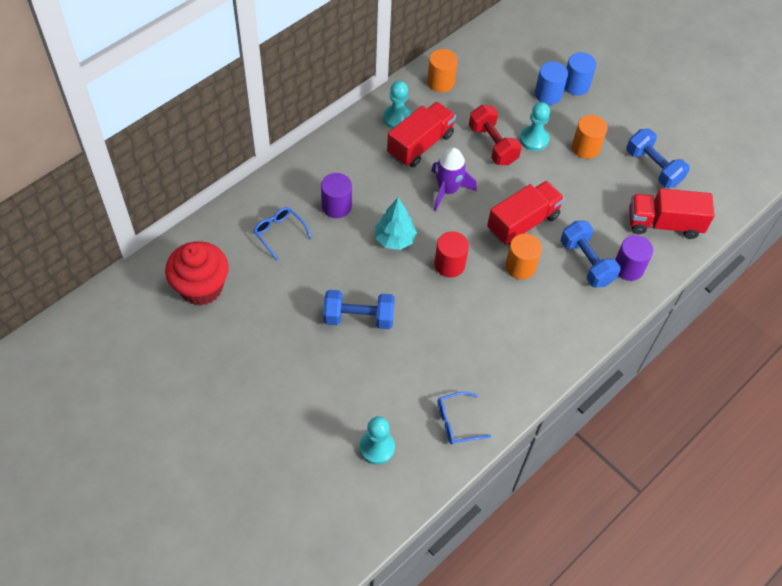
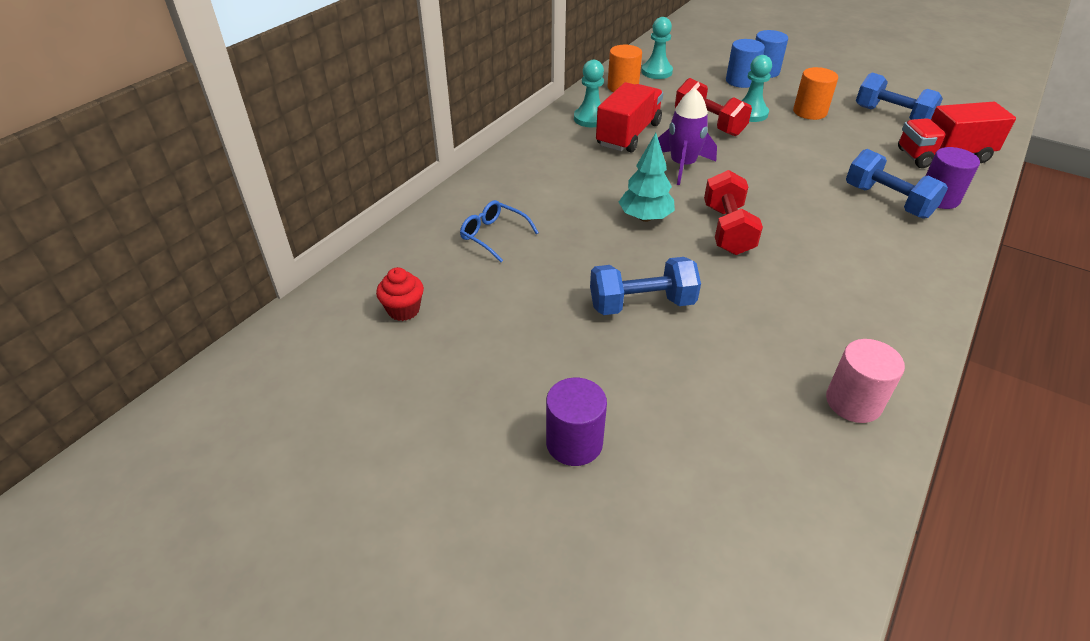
camera: 10 degrees left, 15 degrees down
(201, 287) = (403, 310): red cupcake -> red cupcake, size x0.50
(336, 206) = (556, 199): purple cylinder -> purple cylinder (574, 443)
(377, 447) = (757, 463): turquoise pawn -> turquoise pawn (656, 72)
(449, 264) = (727, 230): red cylinder -> red dumbbell
(456, 422) = (853, 402): blue glasses -> pink cylinder
(520, 266) = (814, 217): orange cylinder -> none
(523, 223) = (788, 179): red truck -> none

